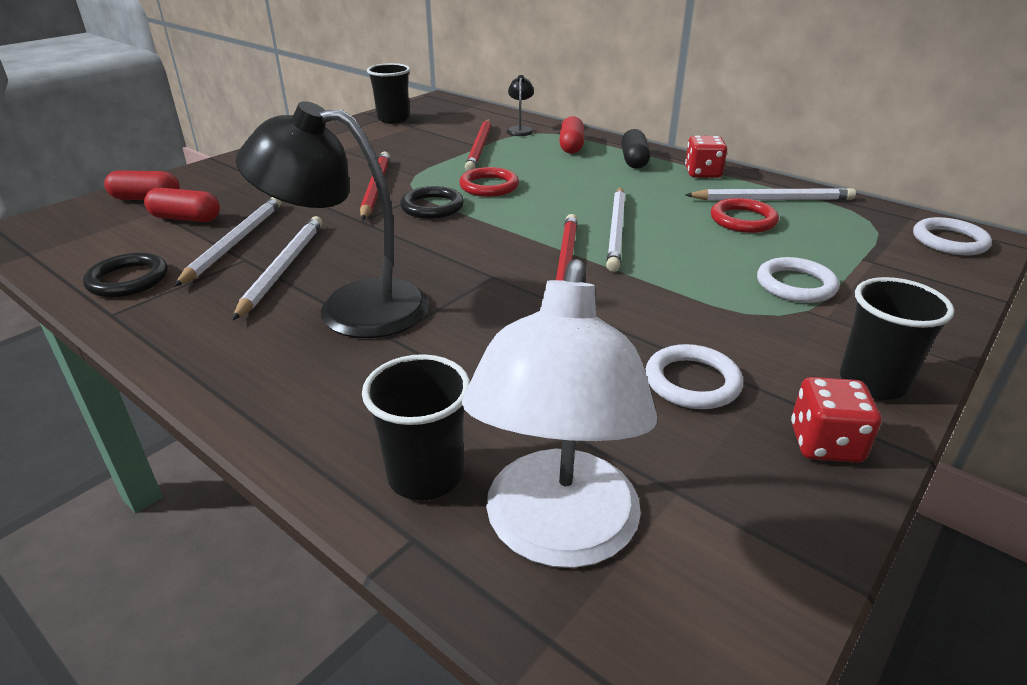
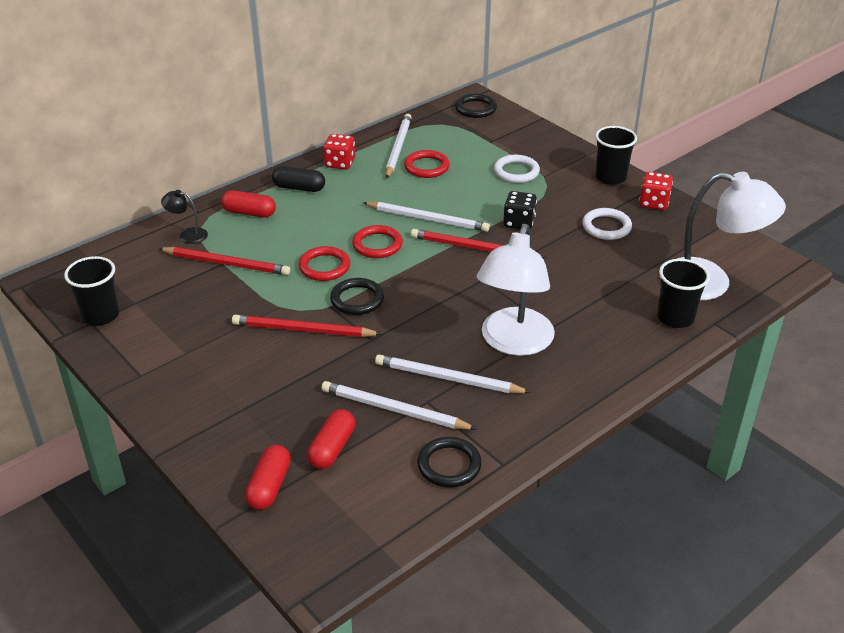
camera: 80 degrees left, 5 degrees up
(351, 307) = (513, 343): black lamp -> white lamp
(543, 207) = (377, 245): none -> red ring
(650, 295) = (519, 223): none -> black dice
(949, 241) = (475, 109): white ring -> black ring

